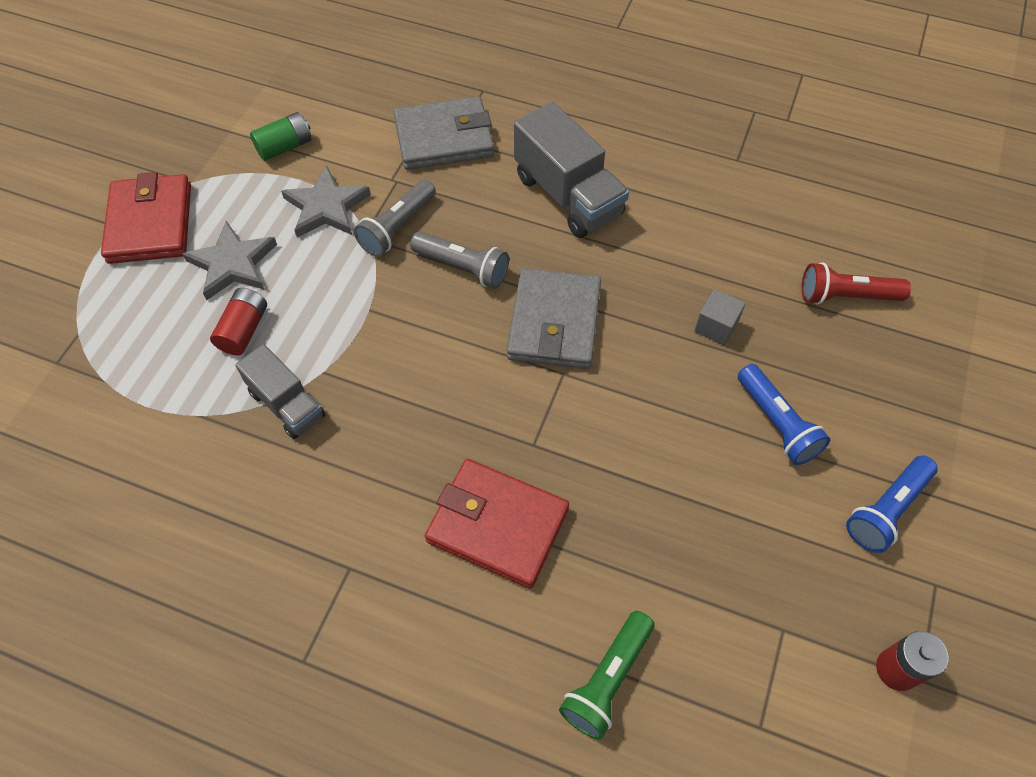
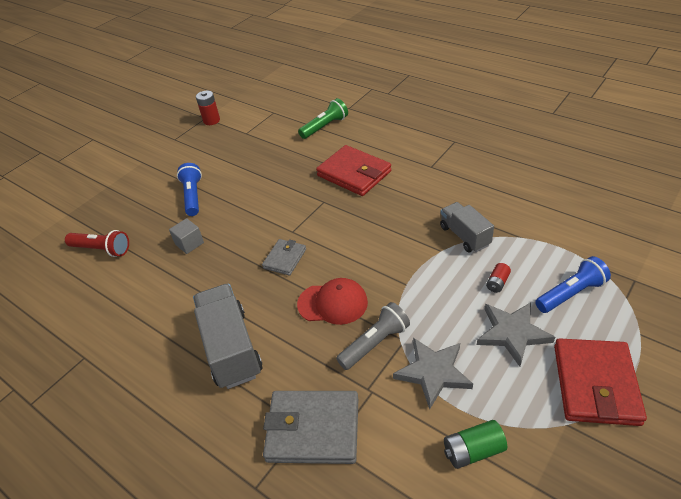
camera: 160 degrees left, 15 degrees down
(244, 330) = (497, 283): red battery -> red battery, size x0.64
(462, 267) = (333, 303): grey flashlight -> red cap
(554, 323) = (284, 259): grey wallet -> grey wallet, size x0.56
(887, 510) = (171, 161): blue flashlight -> blue flashlight (570, 293)

